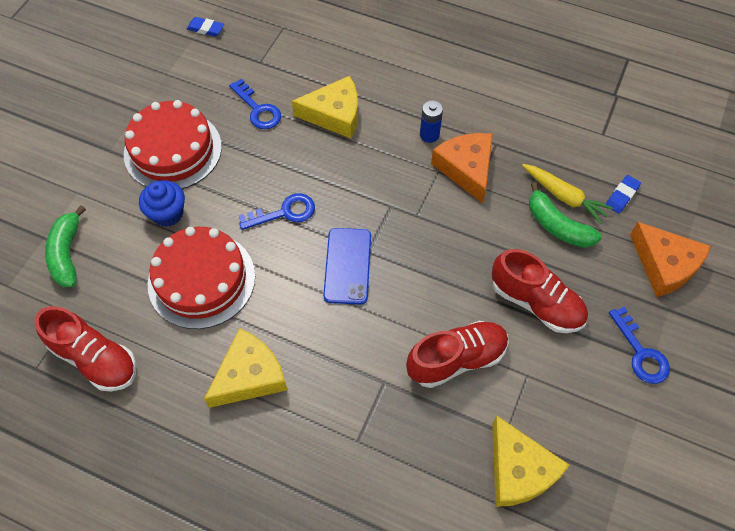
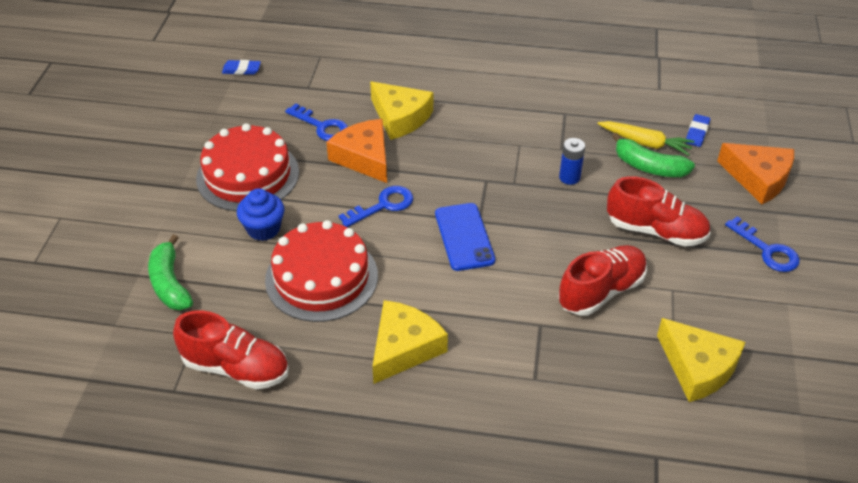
camera: 15 degrees left, 15 degrees down
(334, 115) = (400, 117): yellow cheese -> yellow cheese turned 60 degrees clockwise
(429, 135) = (499, 117): blue battery -> blue battery (569, 177)
(466, 169) = (545, 138): orange cheese -> orange cheese (364, 158)

